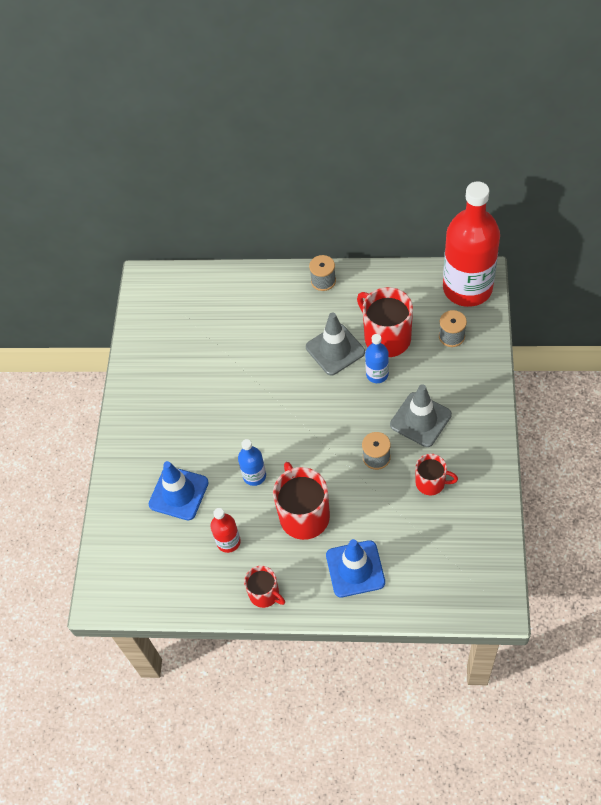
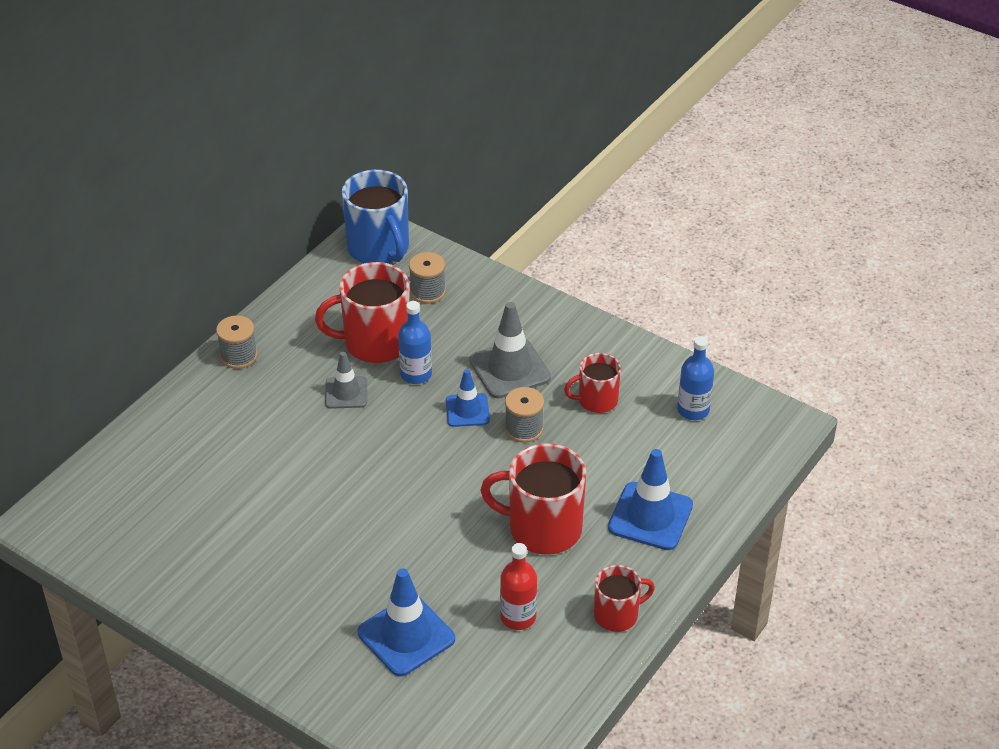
camera: 65 degrees left, 15 degrees down
(254, 476) = (449, 549): blue bottle -> blue bottle (693, 410)
(335, 349) = (346, 393): grey traffic cone -> grey traffic cone, size x0.62
(368, 418) = (467, 410): none -> blue traffic cone
(431, 483) = (596, 400): red mug -> red mug turned 150 degrees counterclockwise
(467, 288) = (379, 249): red bottle -> blue mug

